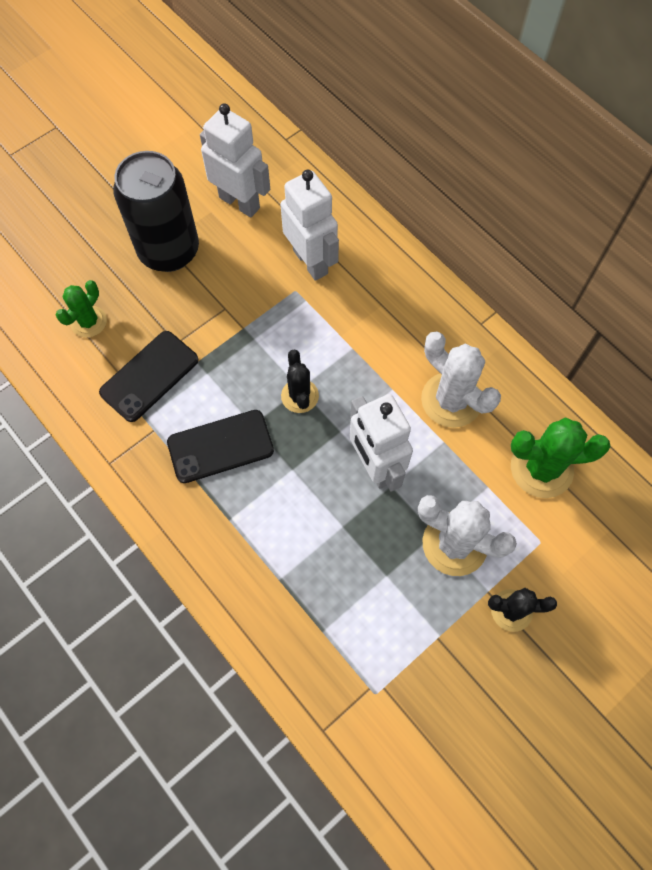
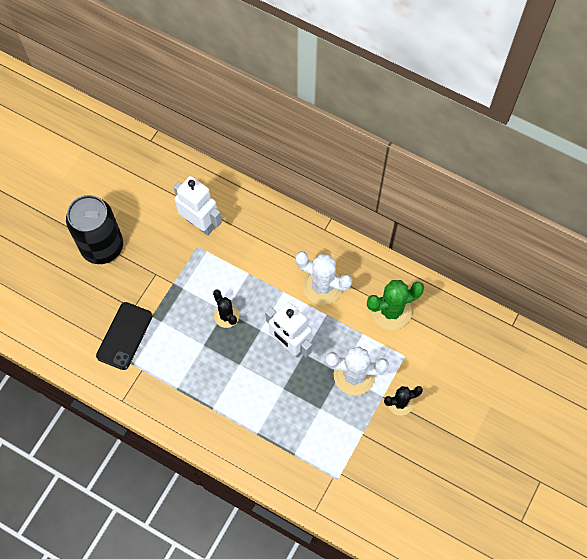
camera: 20 degrees left, 0 degrees up
(88, 322) = (69, 313): green cactus -> none
(220, 446) = (189, 365): black phone -> none
(239, 202) = (136, 197): white robot -> none

